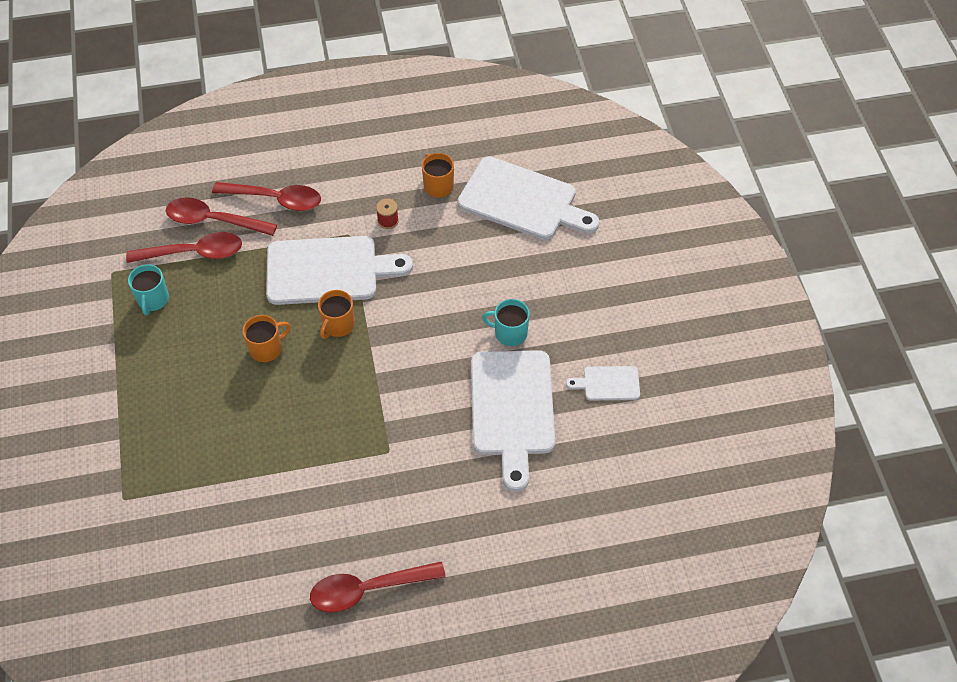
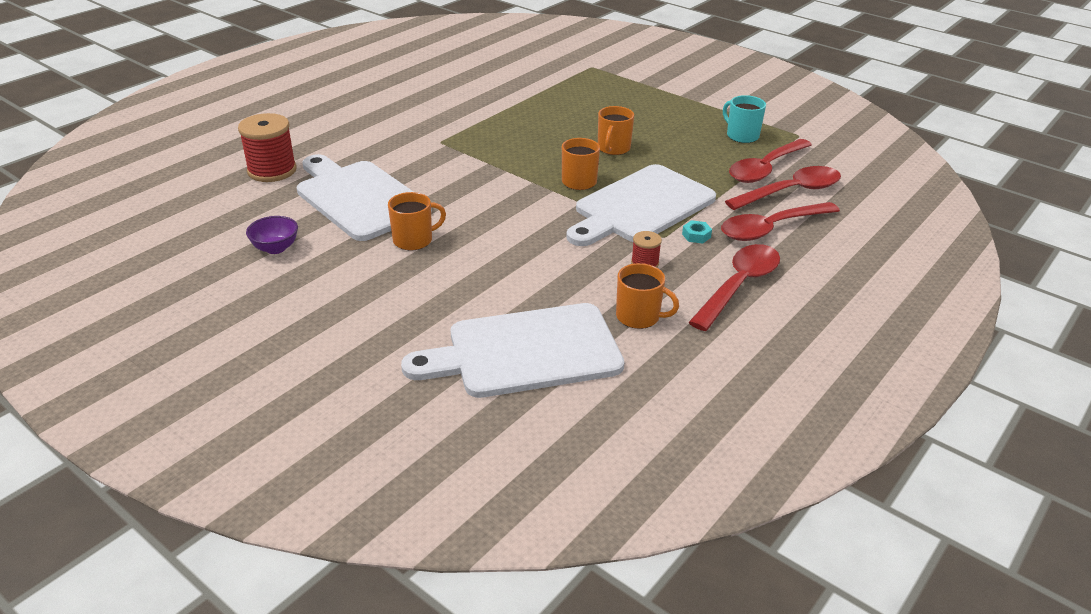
camera: 140 degrees right, 20 degrees down
(328, 222) = (696, 235): none -> turquoise nut
(368, 589) = (379, 92): red spoon -> red spoon (739, 285)
(509, 333) = (414, 240): turquoise mug -> orange mug
(555, 496) = (272, 170): none -> red spool
(608, 383) = (275, 248): white cutting board -> purple bowl

